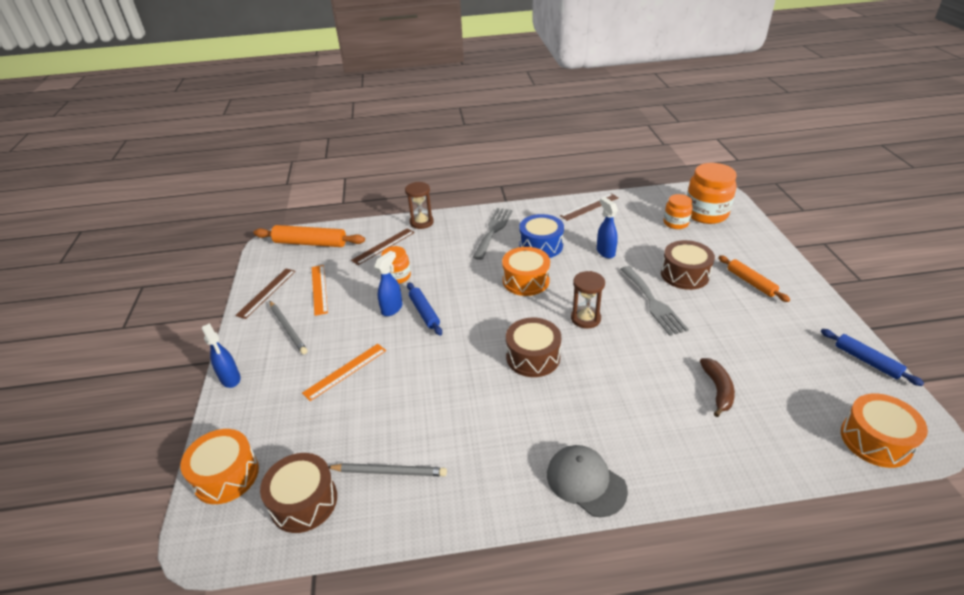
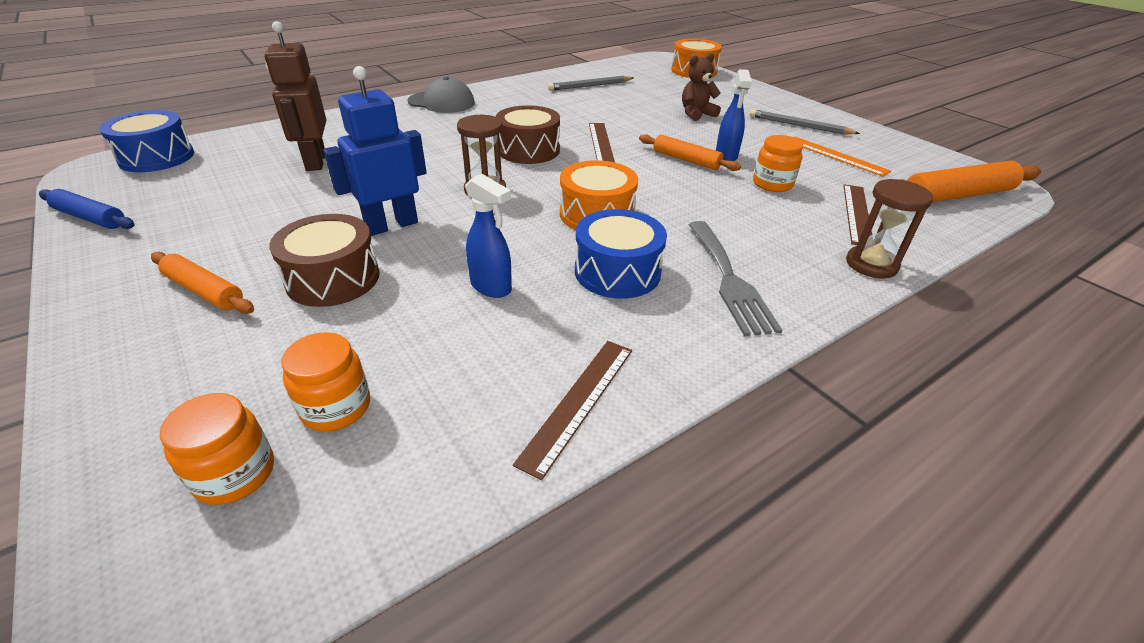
camera: 150 degrees right, 0 degrees up
(230, 379) = (779, 97): blue spray bottle -> none
(266, 292) = (882, 143): brown ruler -> brown ruler (601, 143)
(304, 501) = (629, 72): brown drum -> none
(345, 371) = (696, 114): orange ruler -> brown teddy bear
(424, 312) = (686, 160): blue rolling pin -> orange rolling pin
(653, 303) = (391, 225): grey fork -> blue robot
(706, 213) = (235, 474): orange jar -> orange jar, size x0.57
(717, 390) = (315, 162): brown banana -> brown robot
(875, 440) = (157, 157): orange drum -> blue drum

